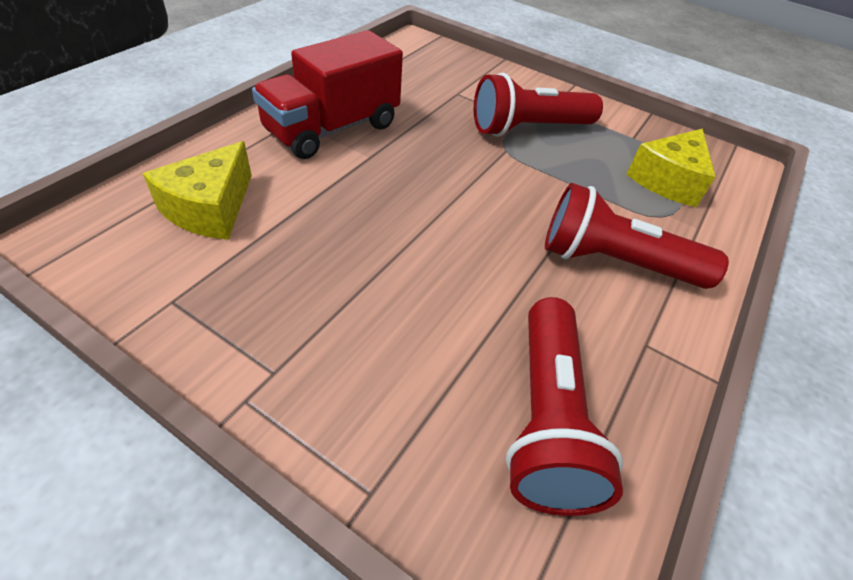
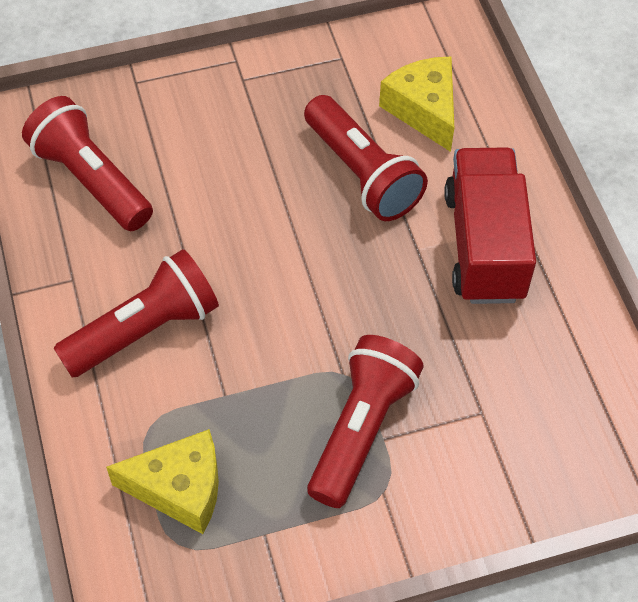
camera: 135 degrees right, 10 degrees up
(324, 214) = (362, 173): none -> red flashlight
(668, 180) = (180, 489): yellow cheese -> yellow cheese turned 105 degrees clockwise

